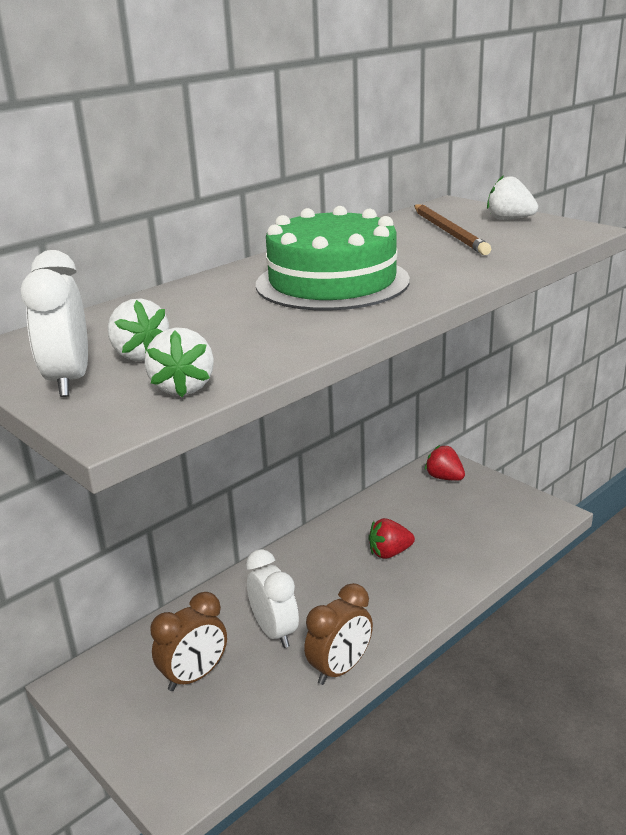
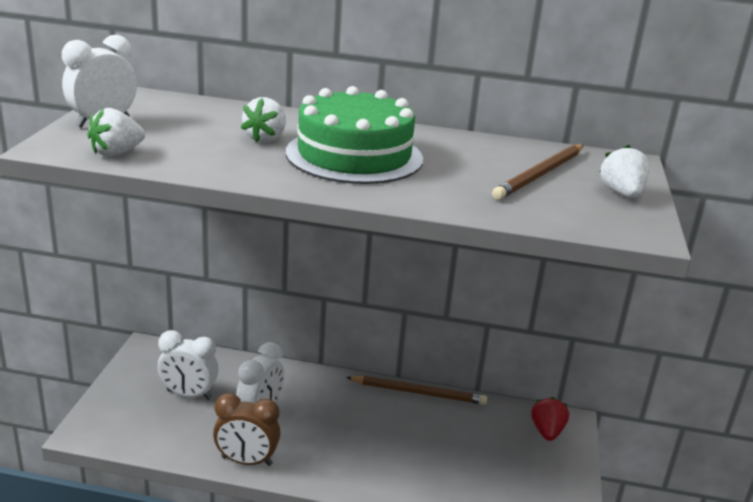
camera: 50 degrees right, 0 degrees up
(140, 355) = (157, 130): white strawberry -> white strawberry (266, 139)
(194, 676) = (189, 394): brown clock -> white clock
(338, 521) = (418, 392): none -> brown pencil
(389, 553) = (405, 437): red strawberry -> none

